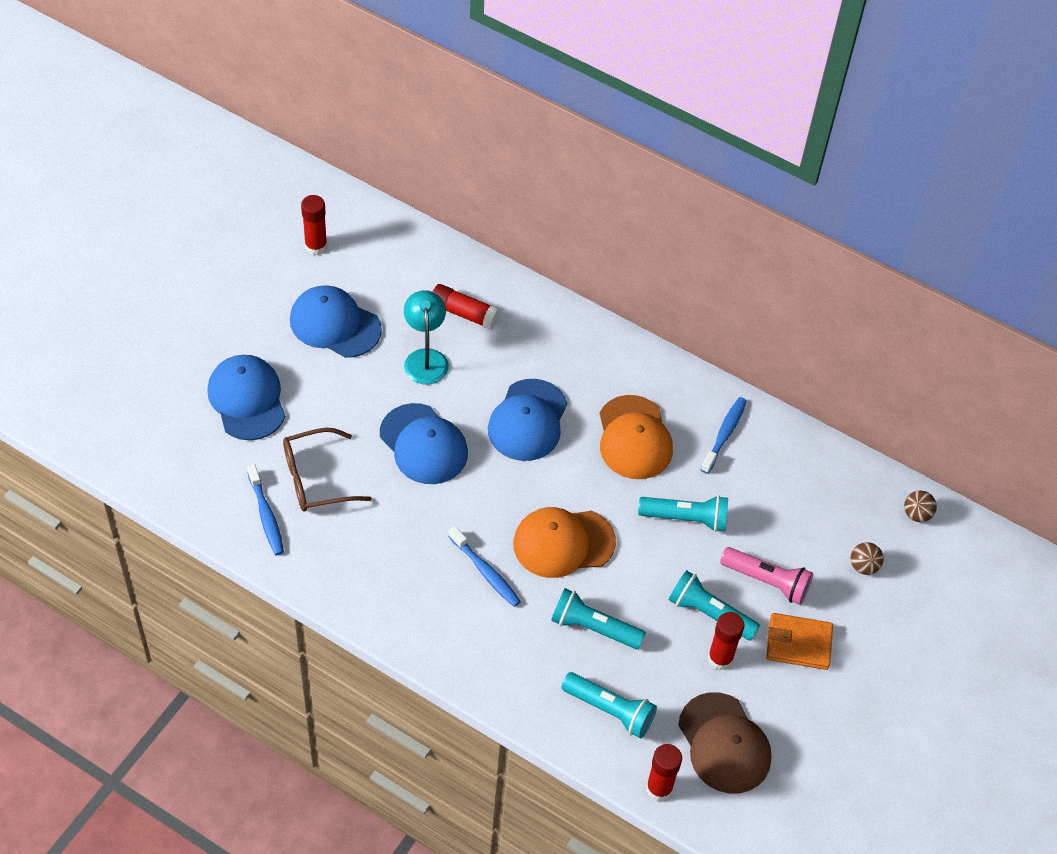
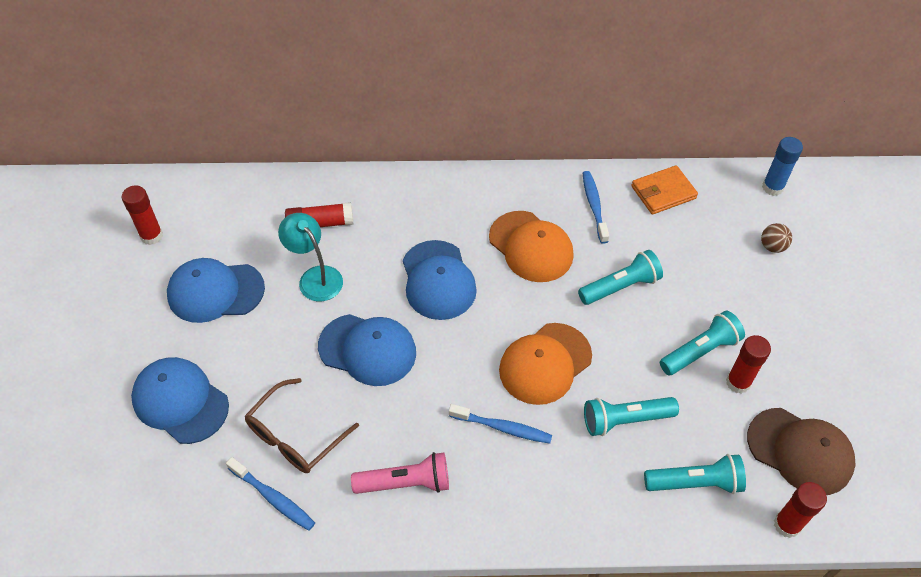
camera: 30 degrees left, 0 degrees up
(709, 613) = (700, 351): turquoise flashlight -> turquoise flashlight turned 150 degrees clockwise
(767, 581) = (718, 299): pink flashlight -> pink flashlight (405, 483)
(798, 643) = (781, 334): orange wallet -> orange wallet (663, 192)
(916, 514) = (772, 187): brown ball -> blue glue stick

